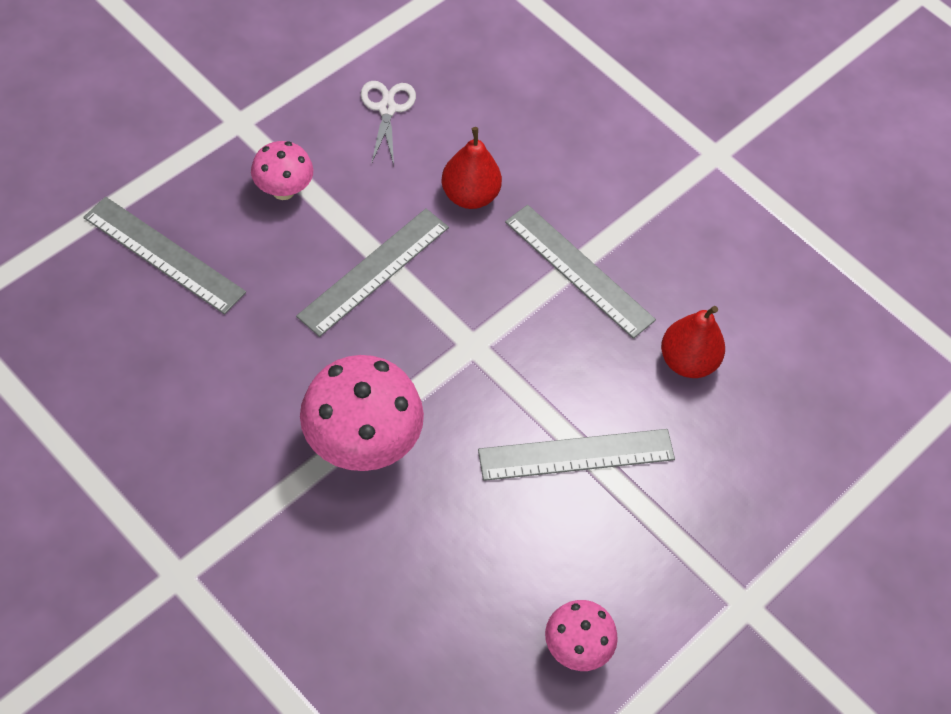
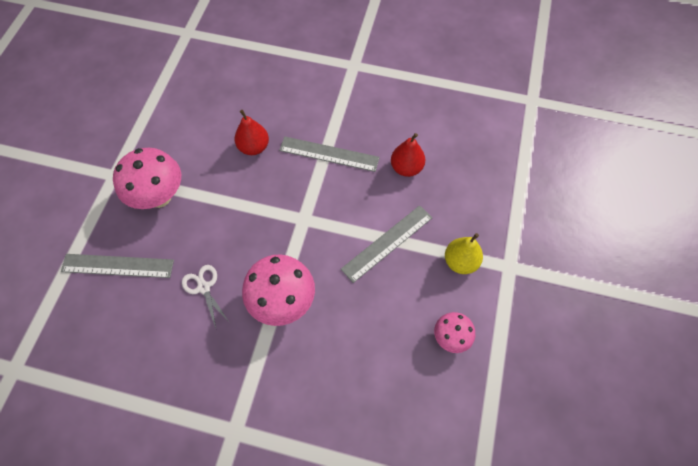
camera: 25 degrees left, 5 degrees up
(283, 190) = (159, 197): pink mushroom -> pink mushroom, size x1.78
(374, 271) = (232, 211): grey ruler -> none
(387, 109) = (185, 127): white scissors -> white scissors (204, 287)
(672, 551) = (460, 262): none -> yellow pear

